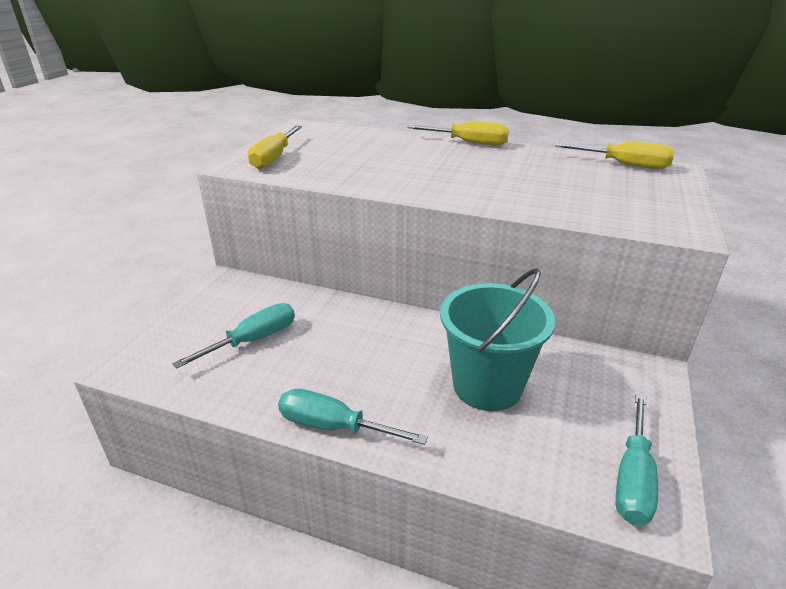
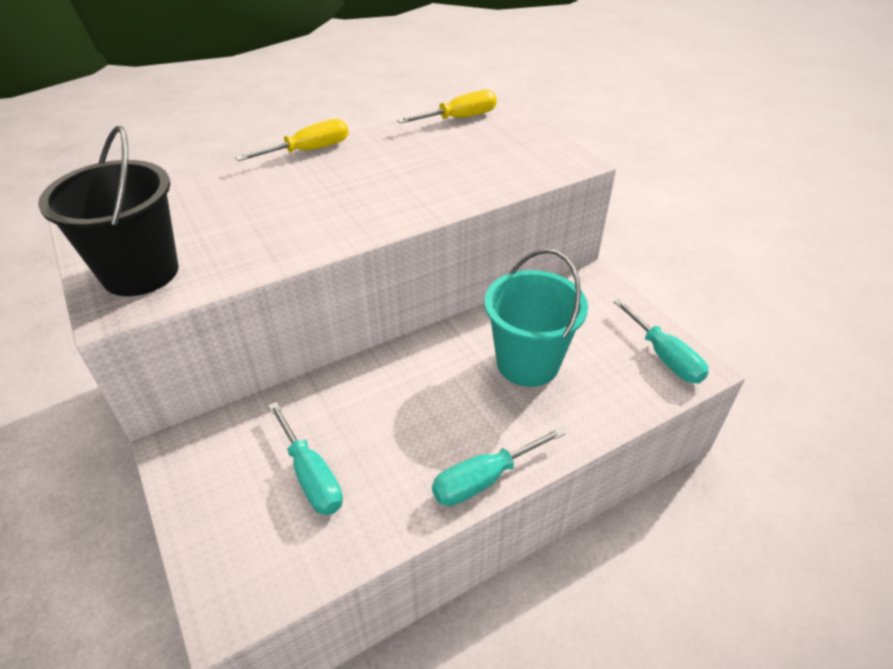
camera: 50 degrees left, 10 degrees up
(253, 340) = (311, 475): turquoise screwdriver -> turquoise screwdriver turned 150 degrees clockwise
(274, 158) = (140, 272): yellow screwdriver -> black bucket

